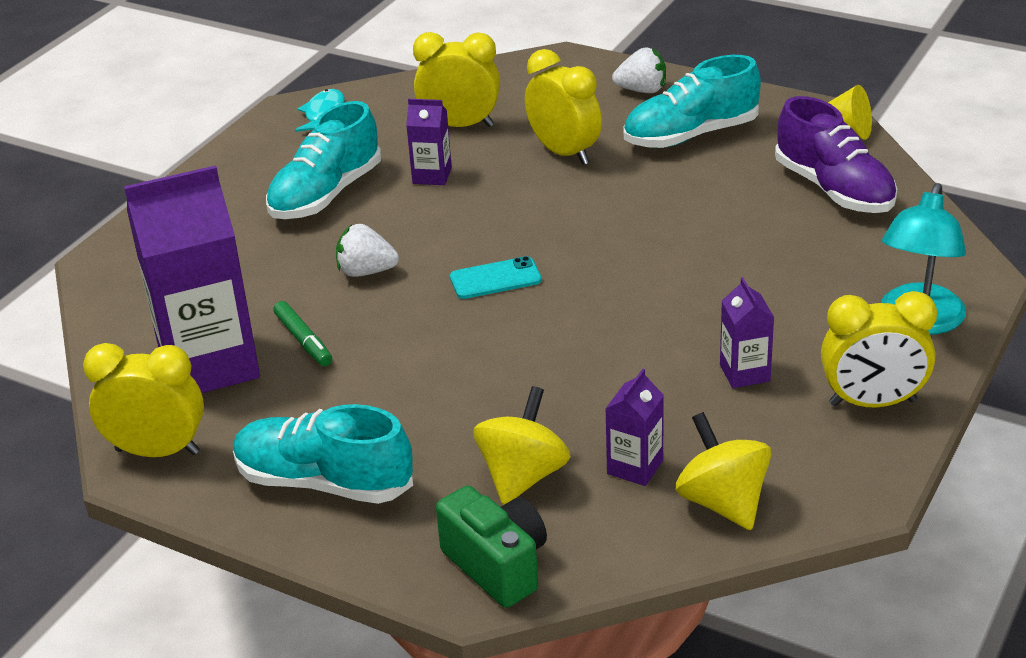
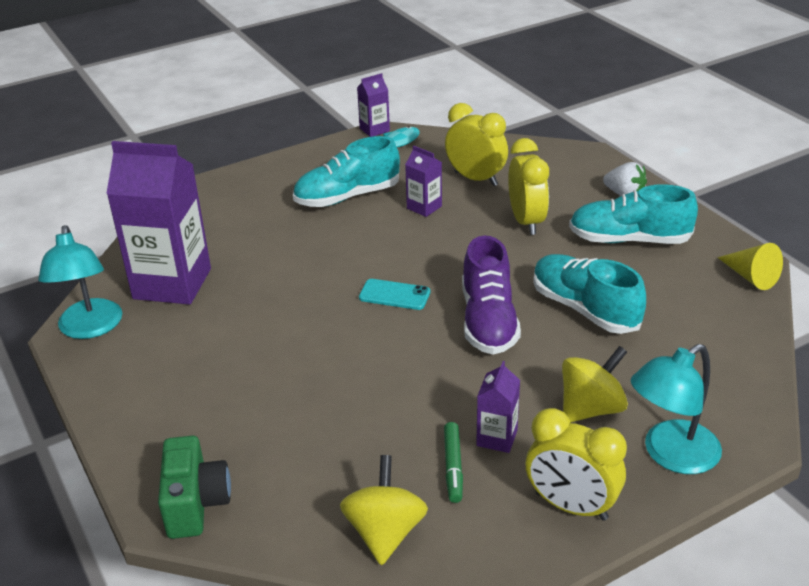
camera: 30 degrees right, 0 degrees up
(157, 451) = (90, 328): yellow clock -> turquoise lamp
(303, 340) = (239, 290): green marker -> green marker (453, 467)
(324, 482) = (156, 392): turquoise shoe -> turquoise shoe (584, 309)
(366, 271) = (320, 258): white strawberry -> none
(523, 476) = (274, 446): yellow spinning top -> yellow spinning top (591, 408)
(635, 467) = (352, 475): purple carton -> purple carton (374, 130)
(834, 189) = (701, 321): purple shoe -> purple shoe (488, 321)

